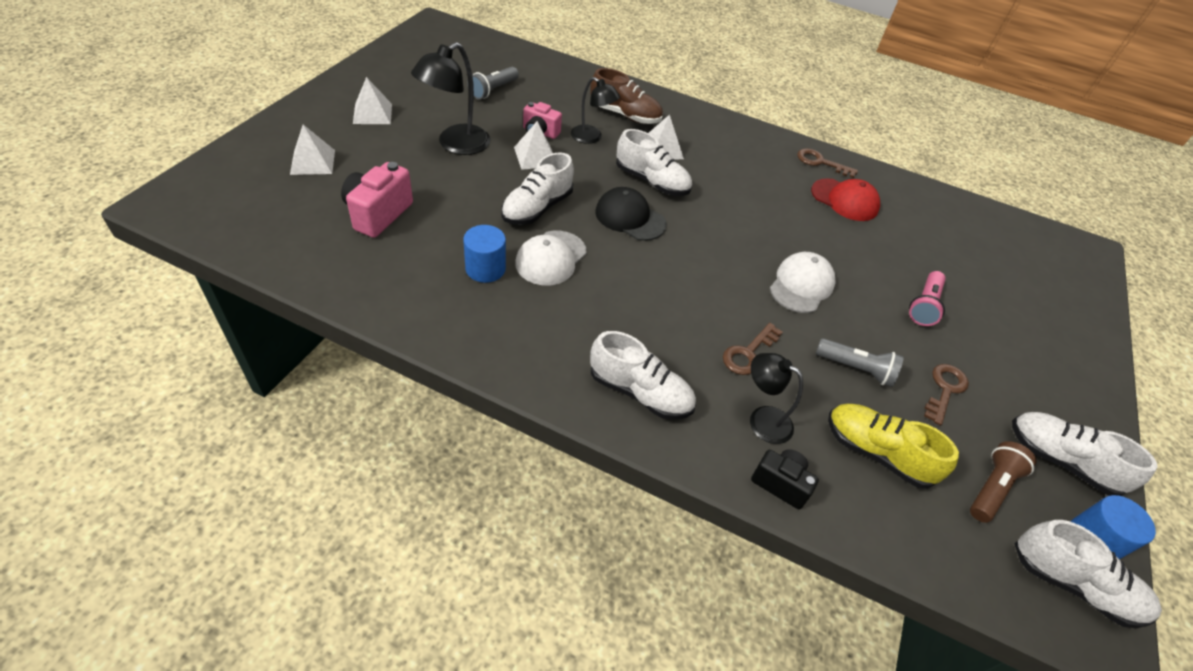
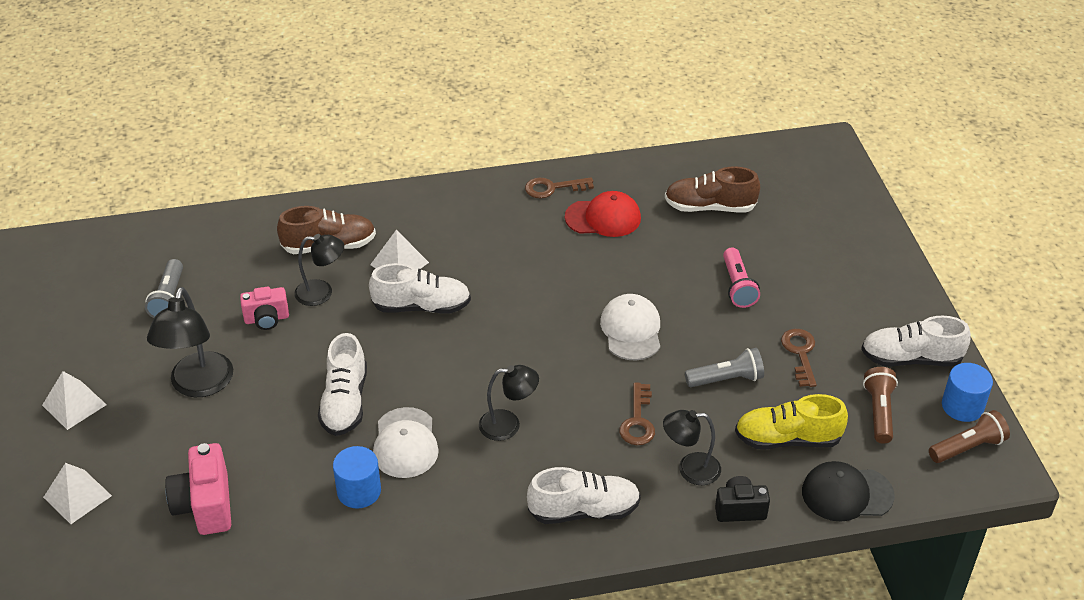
camera: 30 degrees left, 5 degrees down
(535, 156) = (289, 348): white pyramid -> none
(630, 218) = (436, 357): black cap -> black cap (847, 494)
(639, 292) = (508, 425): none -> black lamp
(943, 238) = (709, 207): none -> brown shoe
(1073, 584) = (967, 447): white shoe -> brown flashlight

